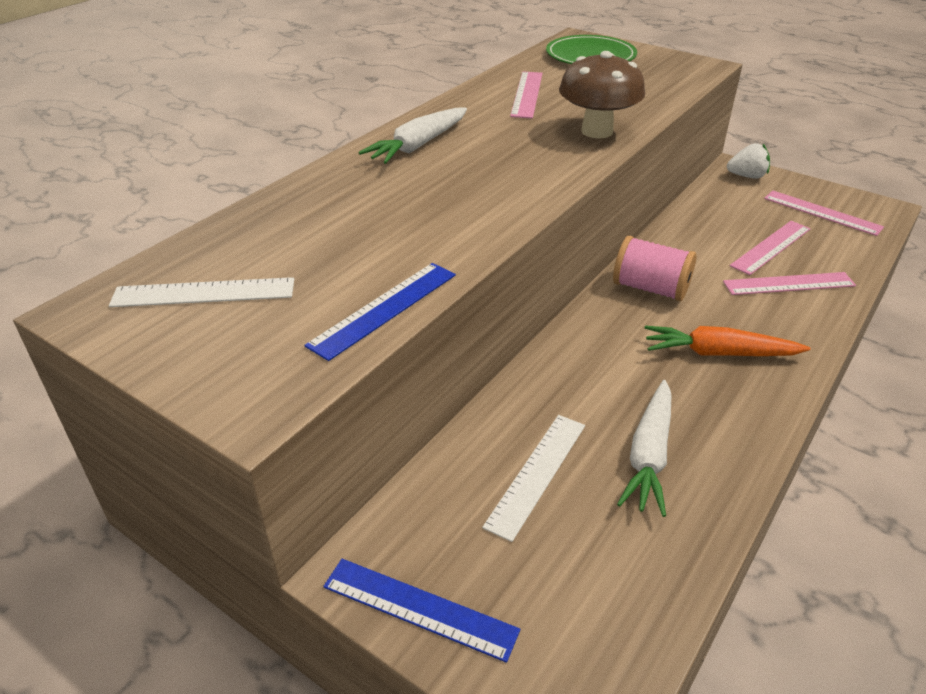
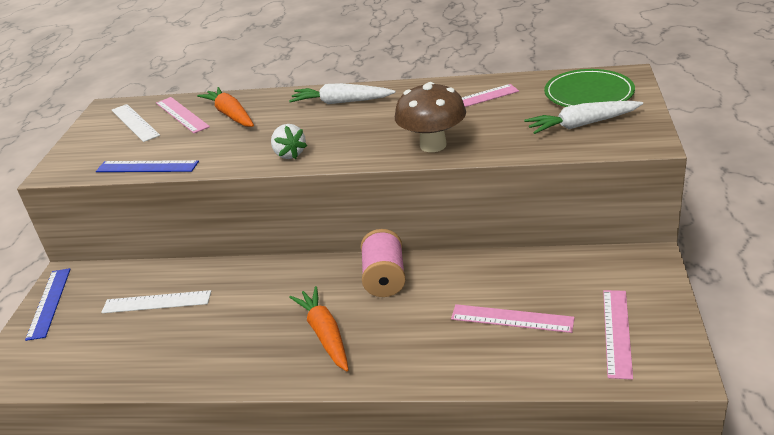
camera: 65 degrees right, 5 degrees down
(326, 214) = (231, 115): none -> orange carrot
(649, 455) = (195, 337): white carrot -> white carrot (582, 124)
(746, 176) = (639, 269): white strawberry -> white strawberry (289, 154)
(789, 284) = (457, 344): pink ruler -> pink ruler (182, 115)

